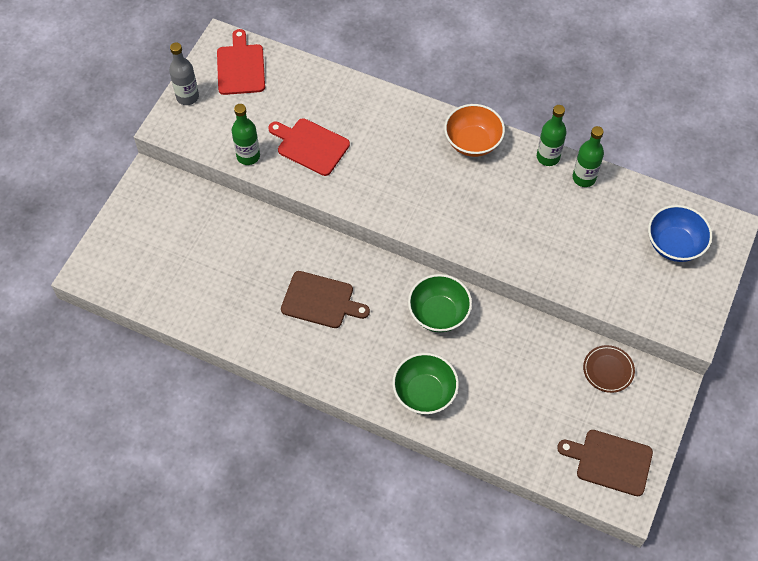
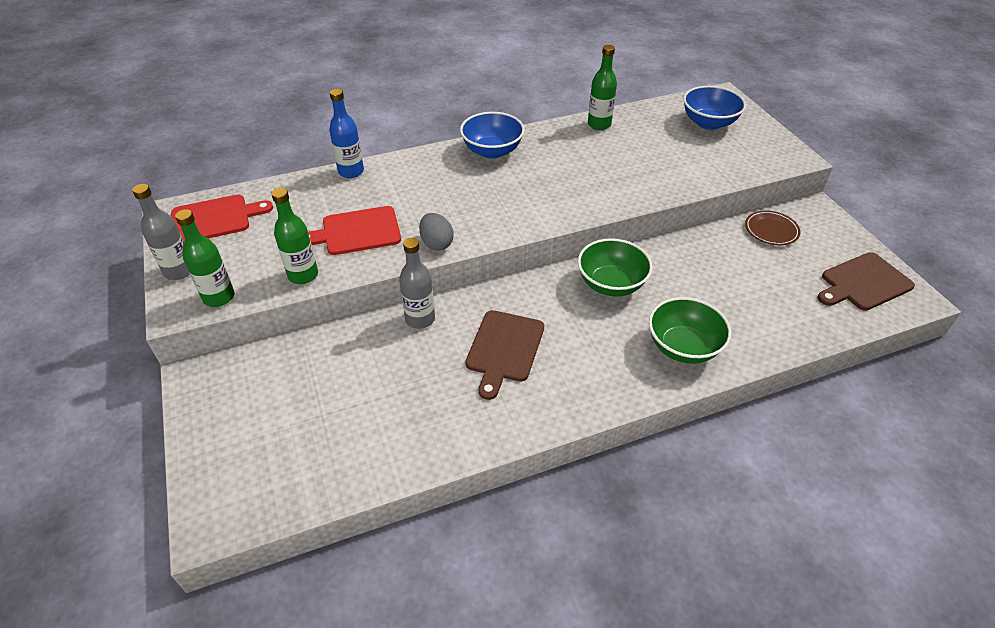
camera: 45 degrees left, 15 degrees down
(240, 67) = (215, 219): red cutting board -> red cutting board turned 120 degrees clockwise
(297, 238) = (420, 319): none -> grey bottle
(320, 301) = (504, 349): brown cutting board -> brown cutting board turned 135 degrees clockwise
(346, 195) = (436, 243): none -> grey egg
(358, 87) = (351, 172): none -> blue bottle
(472, 142) = (492, 151): orange bowl -> blue bowl
(548, 157) = (558, 128): green bottle -> green bottle (219, 297)

